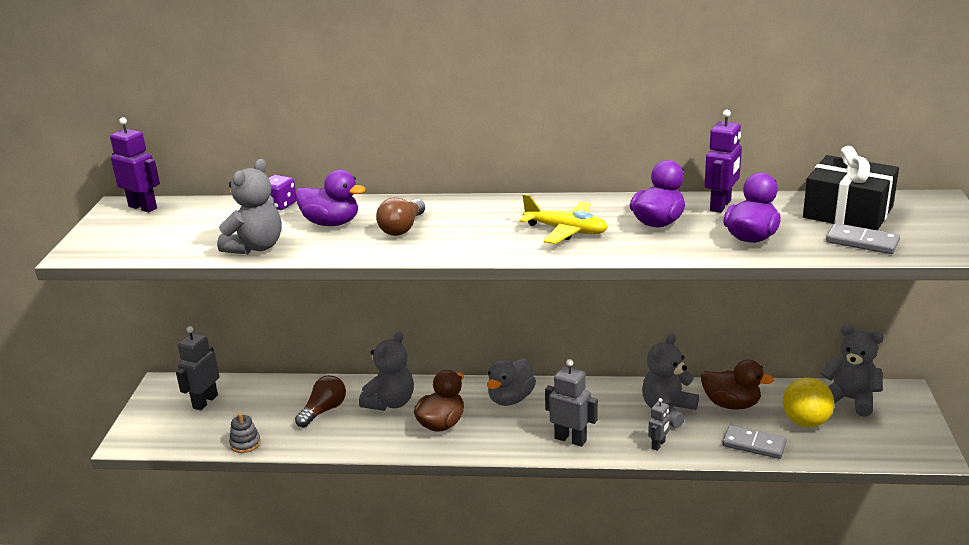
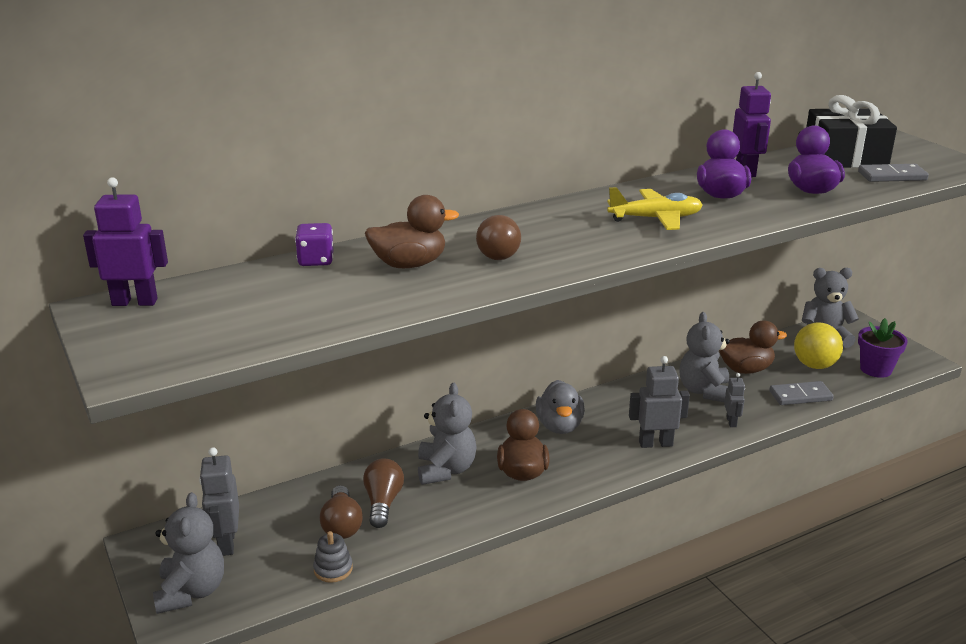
camera: 35 degrees left, 0 degrees up
(256, 247) = (362, 308): grey teddy bear -> grey teddy bear (191, 591)
(282, 416) = (342, 525): none -> brown light bulb
(331, 223) = (409, 264): purple duck -> brown duck
(866, 446) = (875, 369): none -> purple flower pot

